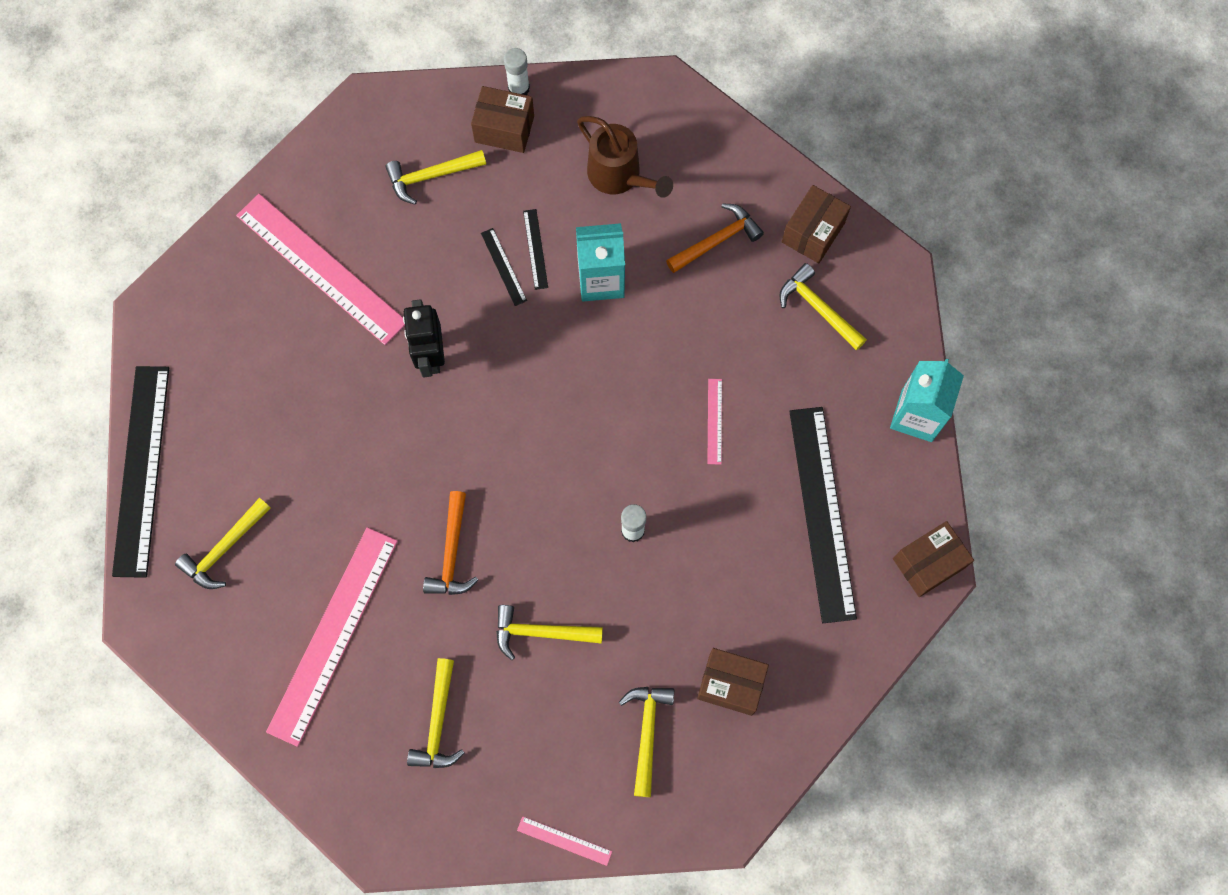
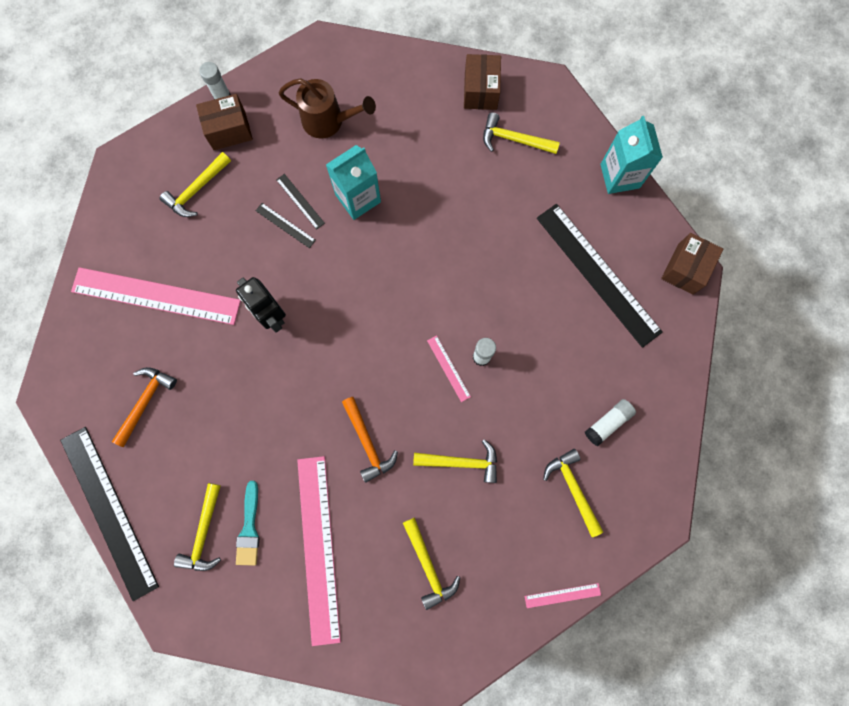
camera: 30 degrees left, 5 degrees up
(274, 571) = (249, 528): none -> turquoise brush
(541, 632) = (461, 462): yellow hammer -> yellow hammer turned 150 degrees counterclockwise
(714, 421) = (491, 252): pink ruler -> pink ruler (448, 368)
(717, 240) = (420, 130): orange hammer -> orange hammer (145, 402)
(730, 684) = (608, 423): brown box -> white glue stick

